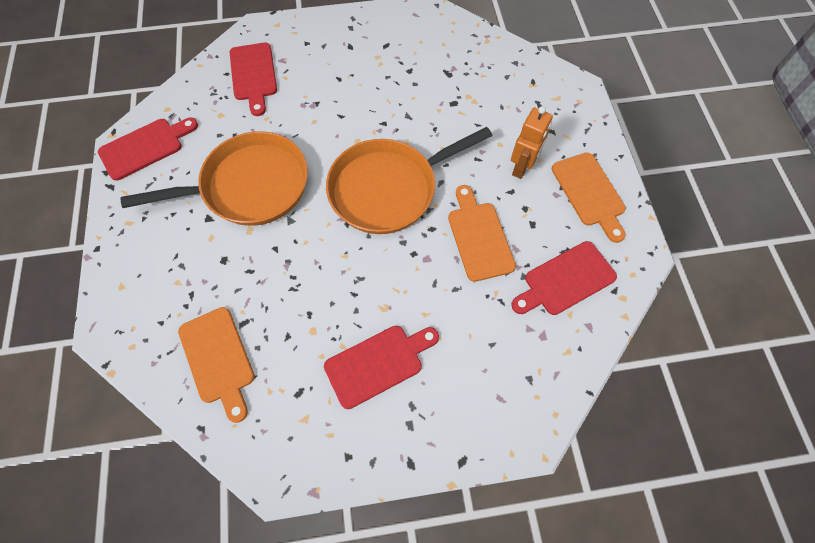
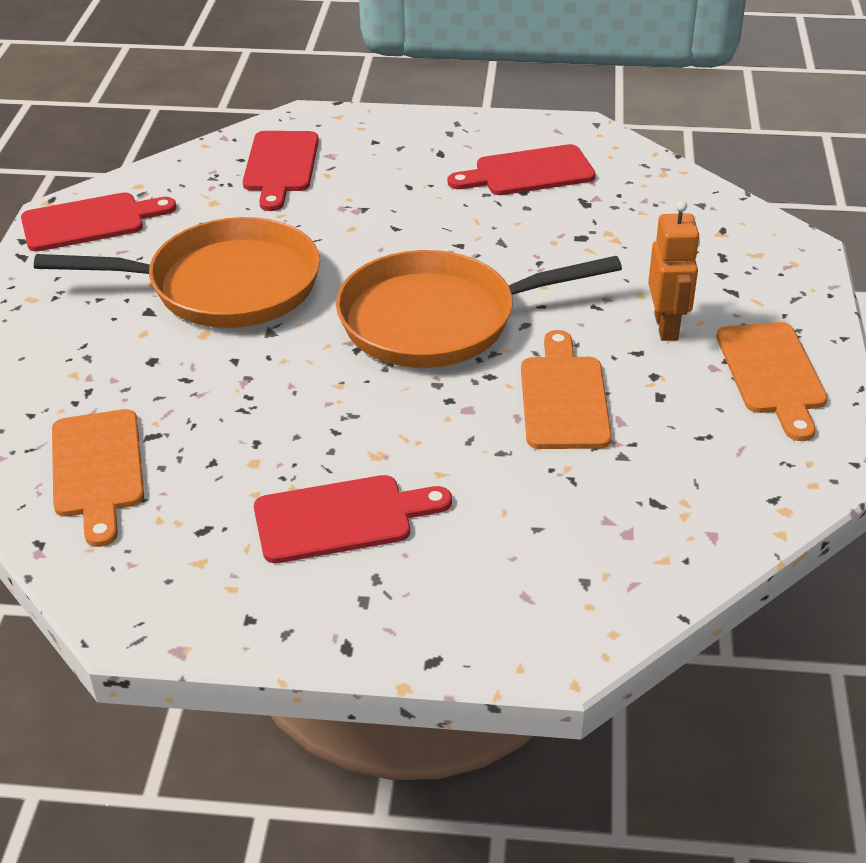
camera: 15 degrees right, 25 degrees down
(522, 167) = (667, 327): orange robot -> orange robot turned 45 degrees counterclockwise
(565, 280) = (691, 472): red cutting board -> red cutting board (528, 172)

